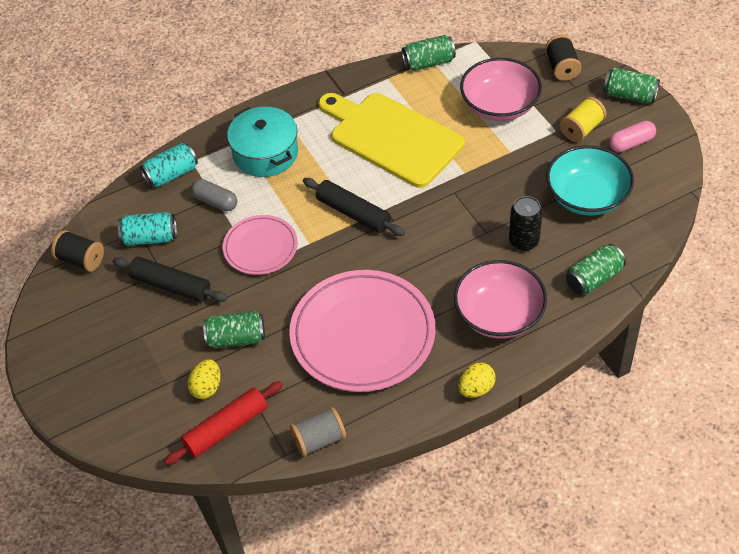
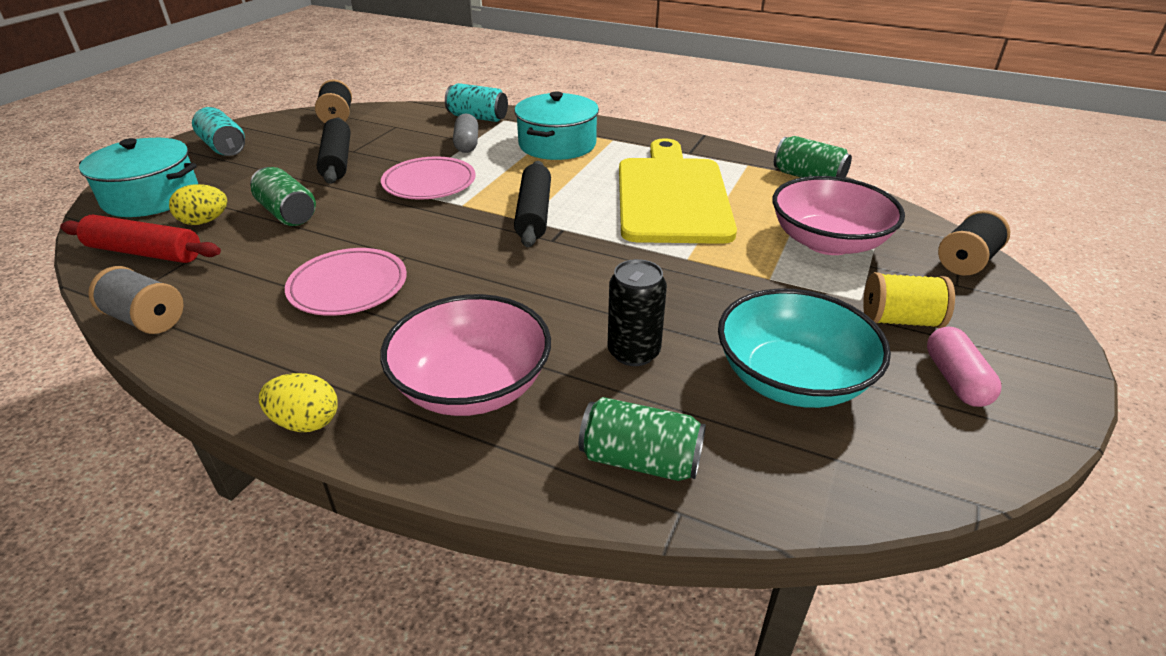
camera: 50 degrees right, 15 degrees down
(133, 412) = (151, 197): none -> turquoise pot
(150, 238) = (390, 133): turquoise can -> turquoise can (224, 147)
(362, 335) = (348, 286): pink plate -> pink plate, size x0.55
(629, 95) = (1033, 338): green can -> none
(631, 143) = (955, 380): pink capsule -> pink capsule turned 60 degrees clockwise

